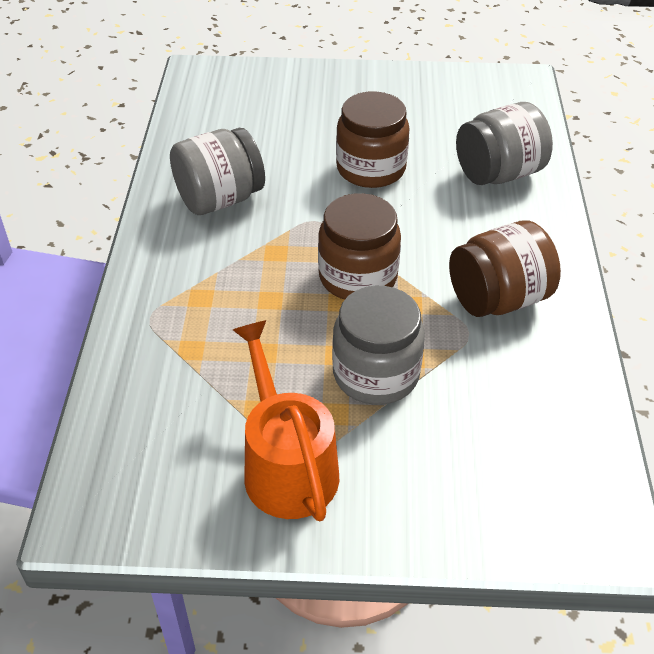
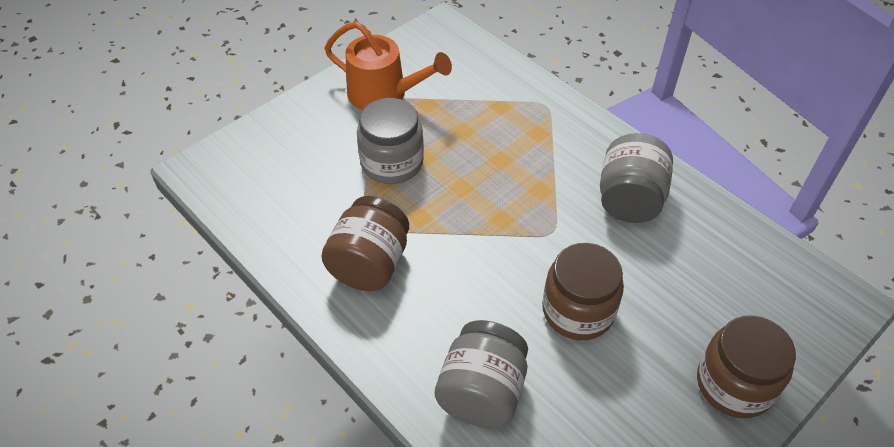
camera: 135 degrees right, 5 degrees up
(358, 277) = (472, 212): brown jar -> brown jar (734, 384)

